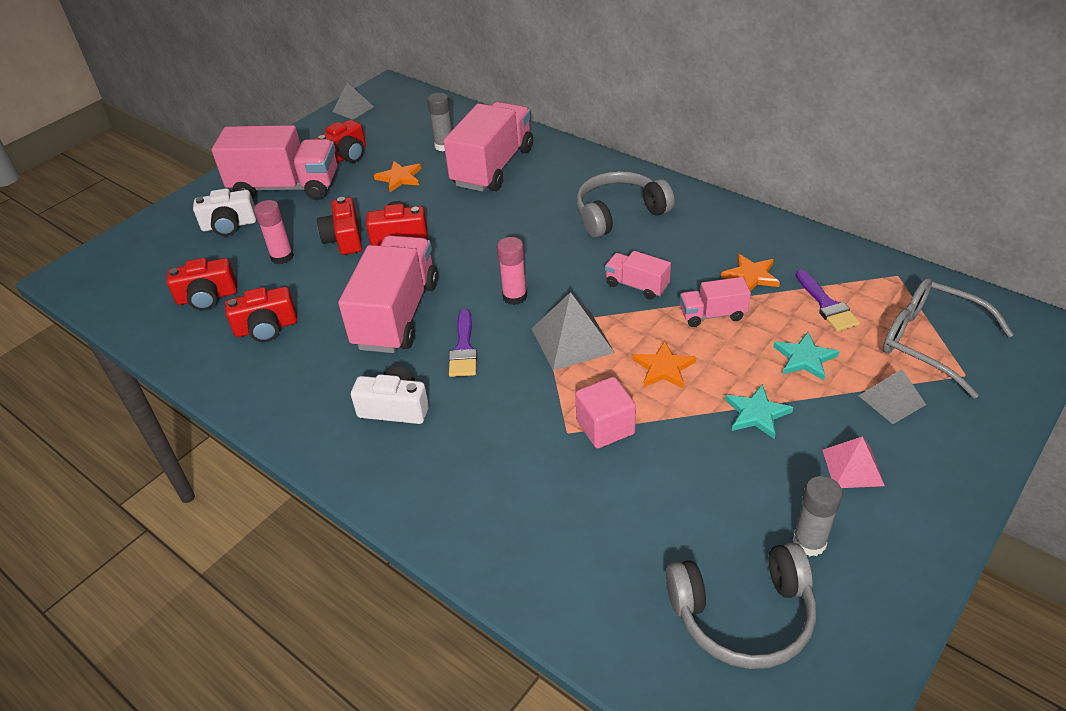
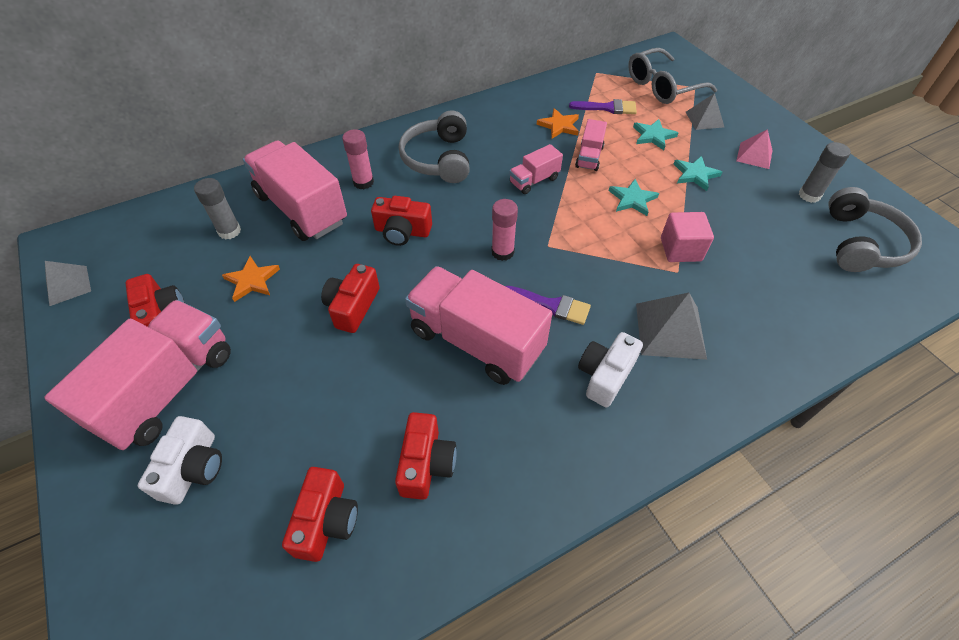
camera: 70 degrees left, 10 degrees up
(282, 257) = (307, 421): pink glue stick -> pink glue stick (363, 182)
(344, 239) = (320, 354): red camera -> red camera (402, 231)
(572, 340) = (577, 236): grey pyramid -> grey pyramid (670, 330)
(663, 368) = (632, 199): orange star -> turquoise star

